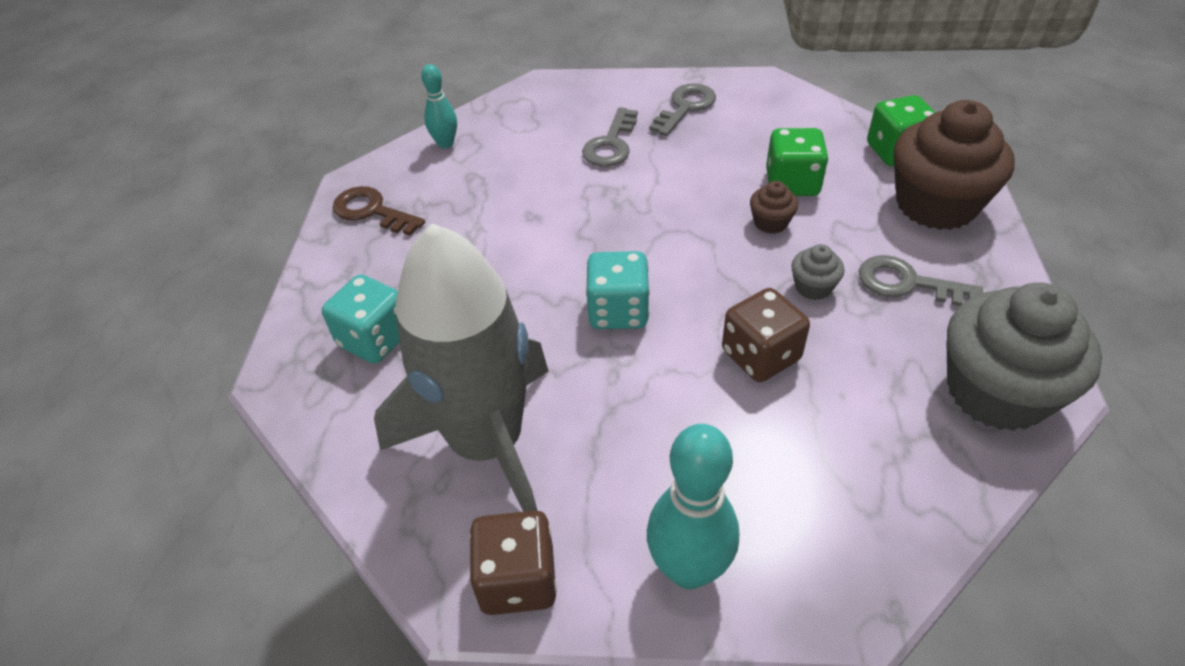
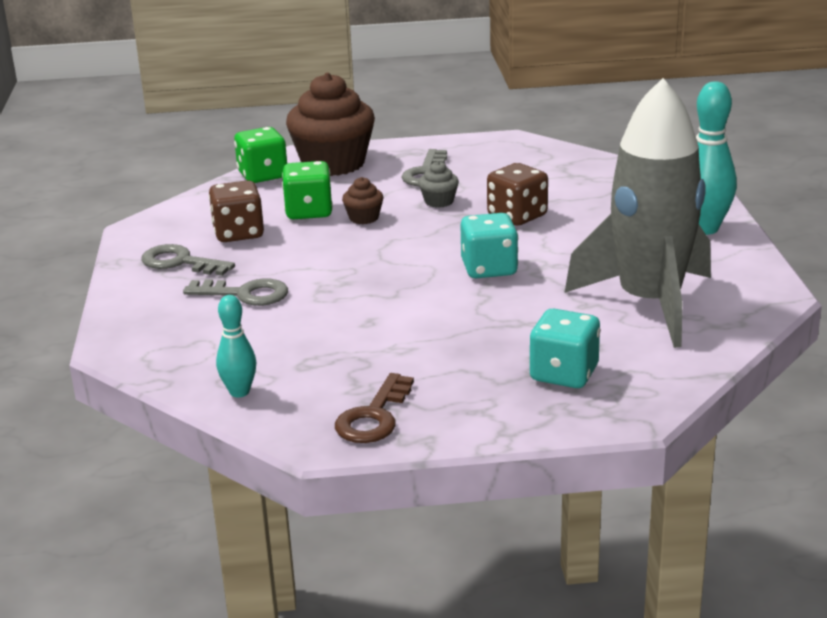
camera: 100 degrees left, 20 degrees down
(517, 580) = (749, 278): brown dice -> brown dice (238, 233)
(996, 392) = (520, 152): grey cupcake -> none

